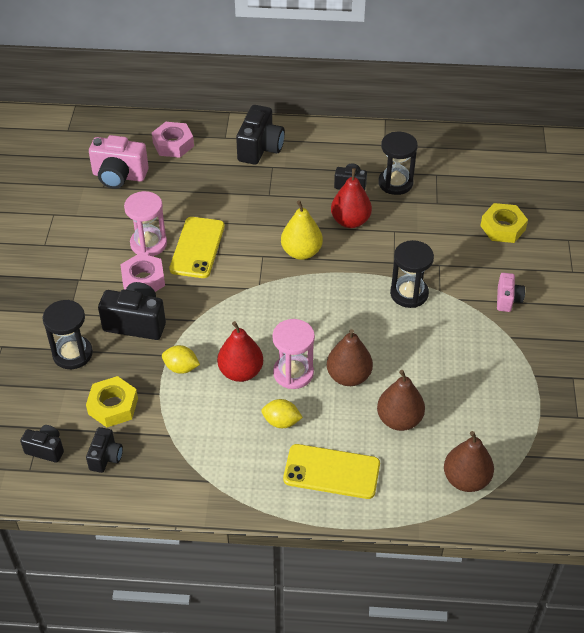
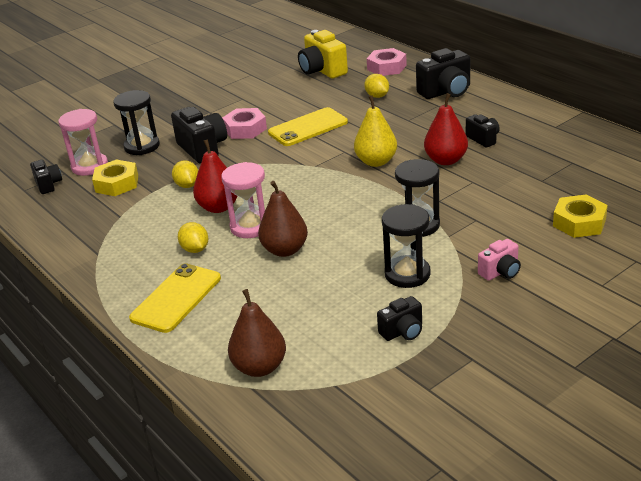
camera: 50 degrees right, 15 degrees down
(106, 457) = (69, 207): black camera -> black camera (403, 332)
(119, 176) = (322, 71): pink camera -> yellow camera
(148, 244) = (280, 112): pink hourglass -> pink hourglass (90, 166)
(209, 182) = (377, 96): none -> yellow lemon
(331, 472) = (176, 298): yellow phone -> yellow phone turned 60 degrees clockwise
(395, 183) = (524, 153): black hourglass -> black hourglass (407, 274)
(399, 419) = (276, 297): brown pear -> none

